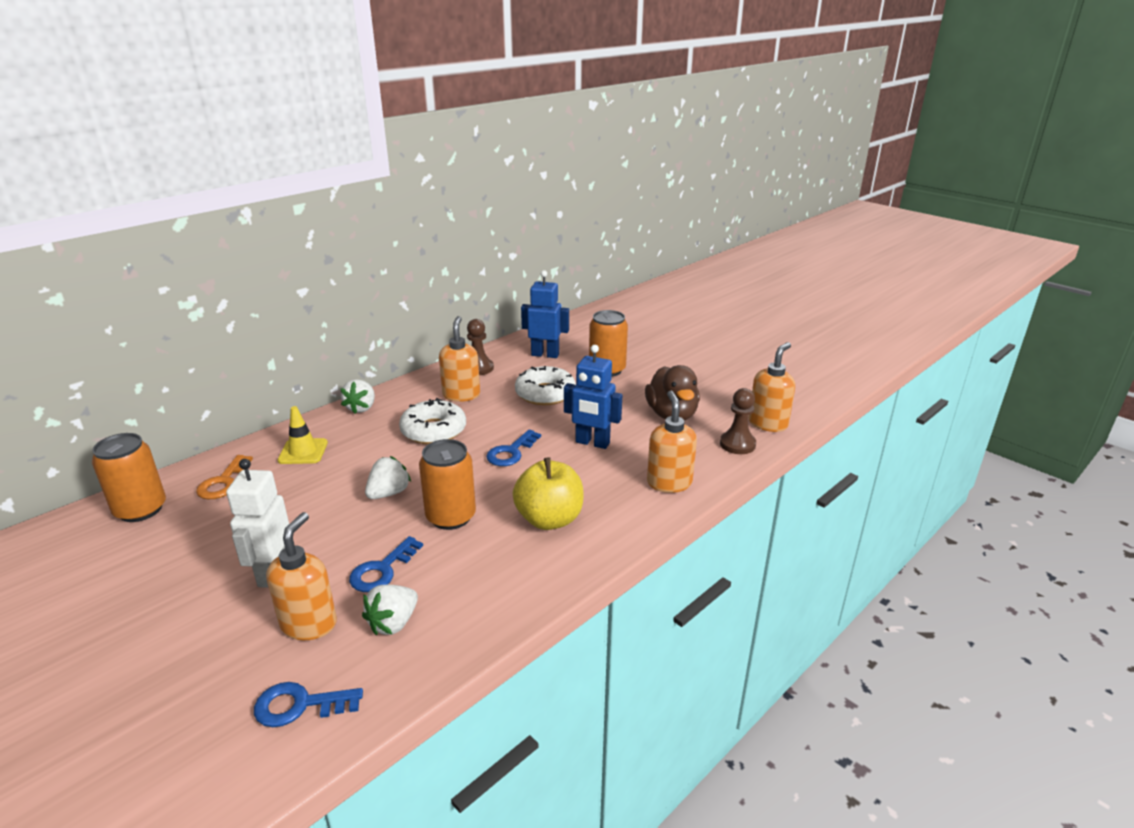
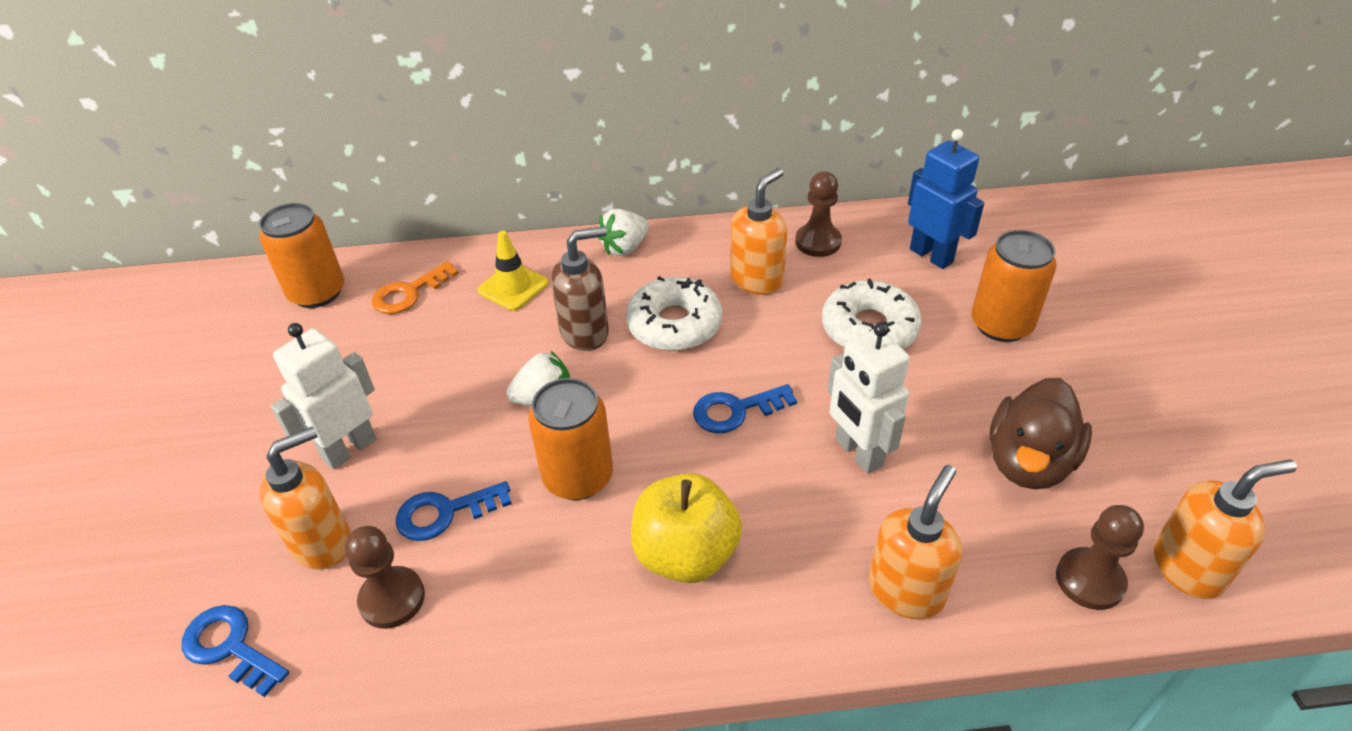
camera: 40 degrees right, 15 degrees up
(380, 454) = (585, 332): none -> brown soap dispenser
(393, 623) = (392, 599): white strawberry -> brown pawn
(592, 443) = (858, 452): blue robot -> white robot

